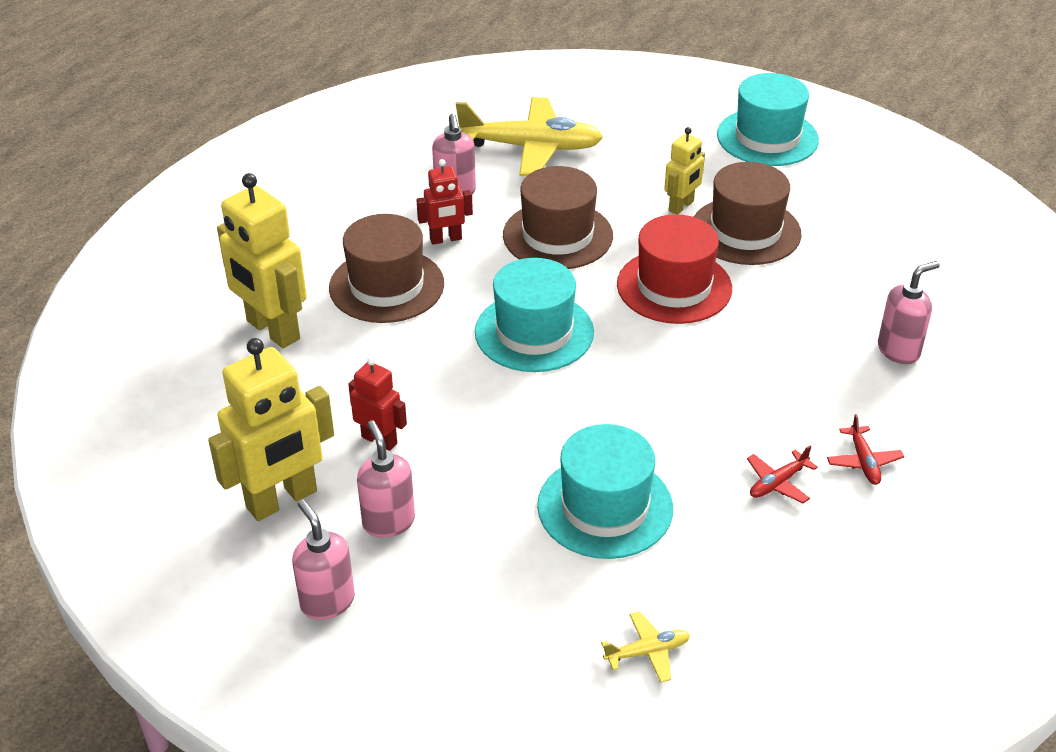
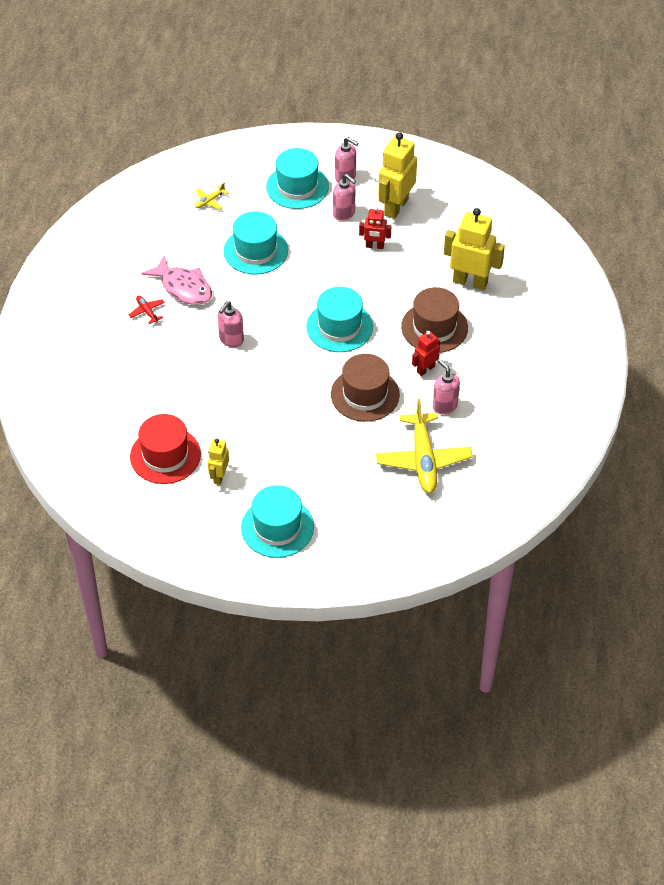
camera: 155 degrees right, 10 degrees up
(441, 616) = (297, 187): none -> turquoise hat
(531, 148) = (423, 460): yellow plane -> yellow plane turned 75 degrees counterclockwise
(674, 286) = (281, 382): red hat -> red hat (165, 455)
(681, 206) = (305, 443): yellow robot -> yellow robot (219, 476)
(745, 231) = (258, 437): brown hat -> none
(777, 483) = (183, 287): red plane -> pink fish
(899, 350) = (146, 382): pink soap dispenser -> pink soap dispenser (231, 340)

